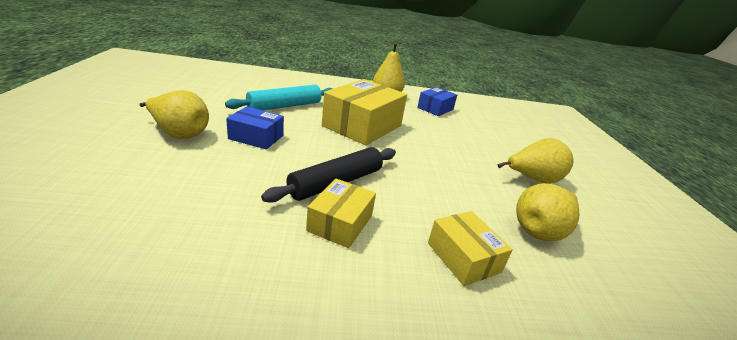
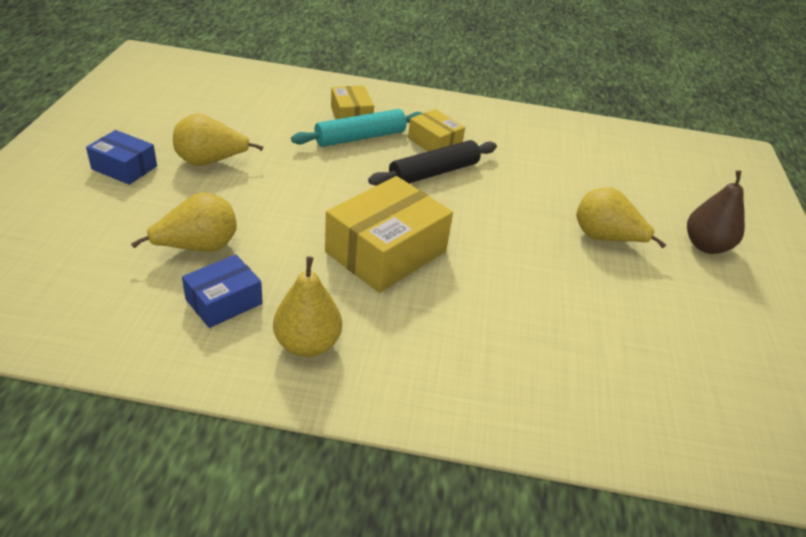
camera: 170 degrees left, 10 degrees up
(73, 129) = (706, 246): none -> brown pear
(256, 137) = (523, 231): blue box -> blue box (124, 168)
(285, 106) = (502, 298): turquoise rolling pin -> turquoise rolling pin (360, 137)
(340, 223) = (434, 142): yellow box -> yellow box turned 75 degrees counterclockwise
(540, 230) = (267, 123): yellow pear -> yellow pear (198, 247)

